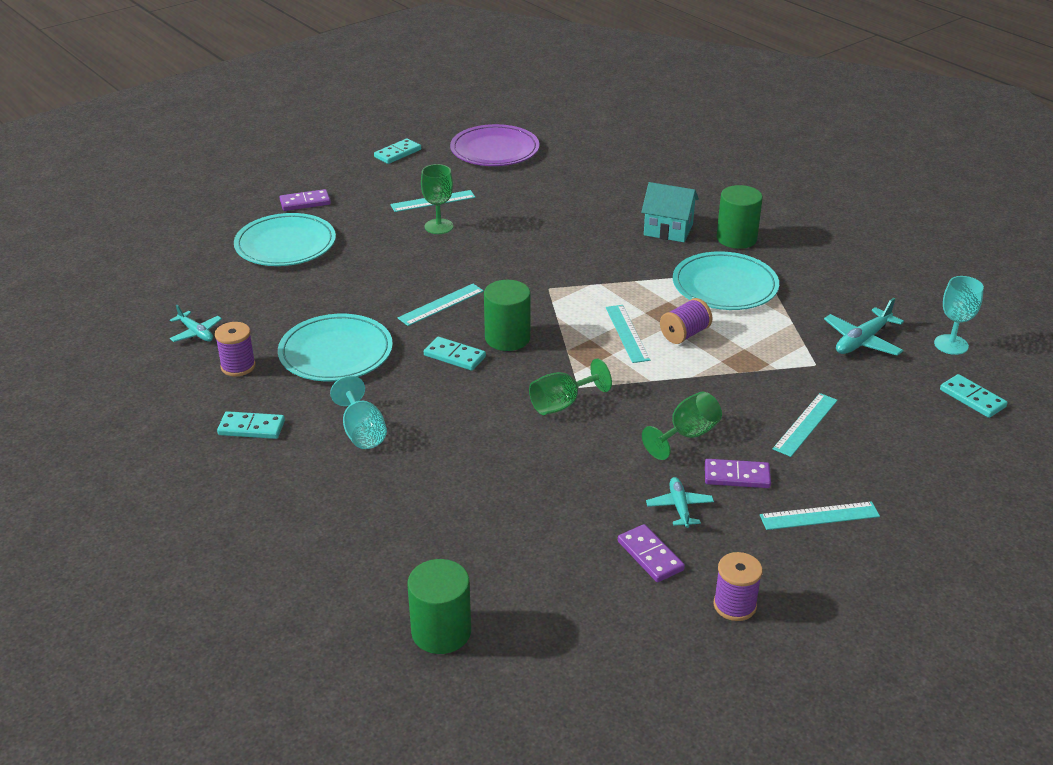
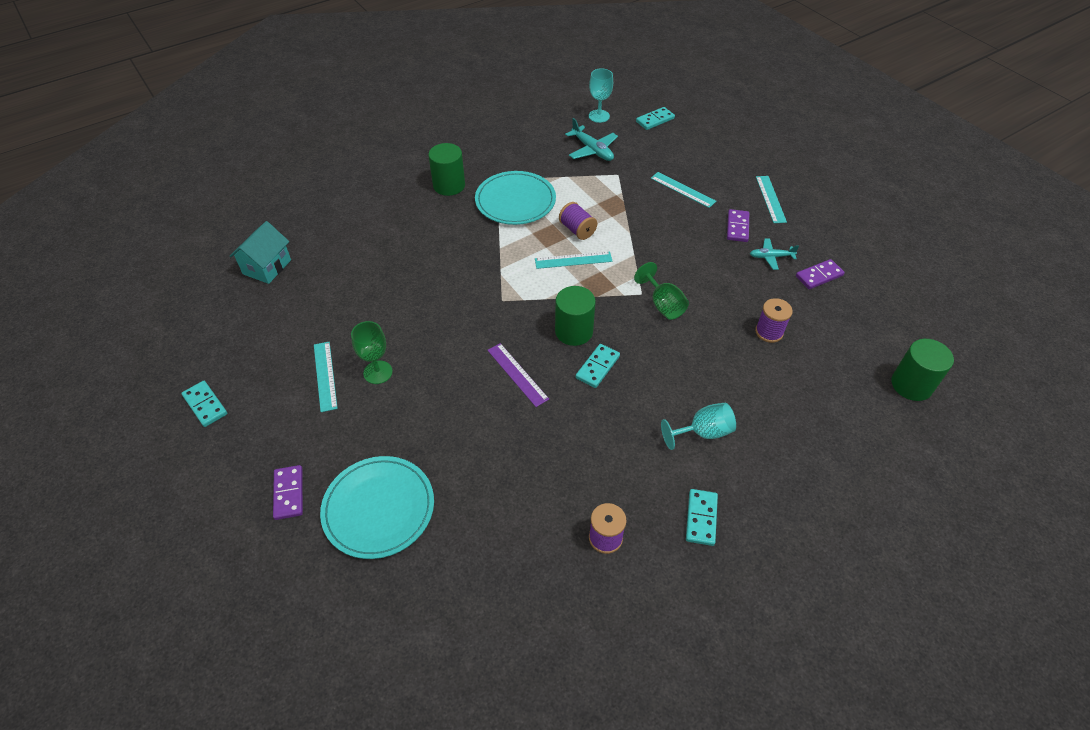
camera: 85 degrees left, 15 degrees up
(196, 333) = (543, 585): turquoise plane -> none
(336, 352) = (587, 455): turquoise plate -> none
(441, 304) = (517, 374): turquoise ruler -> purple ruler
(494, 150) = (235, 322): purple plate -> none
(668, 230) = (426, 220): turquoise house -> turquoise house (267, 267)
(687, 435) = (697, 244): green goblet -> none
(734, 605) = (854, 245): purple spool -> purple spool (769, 332)

